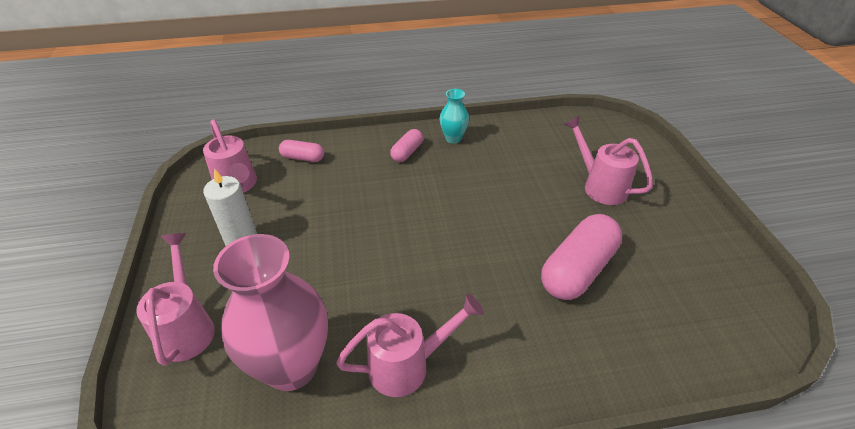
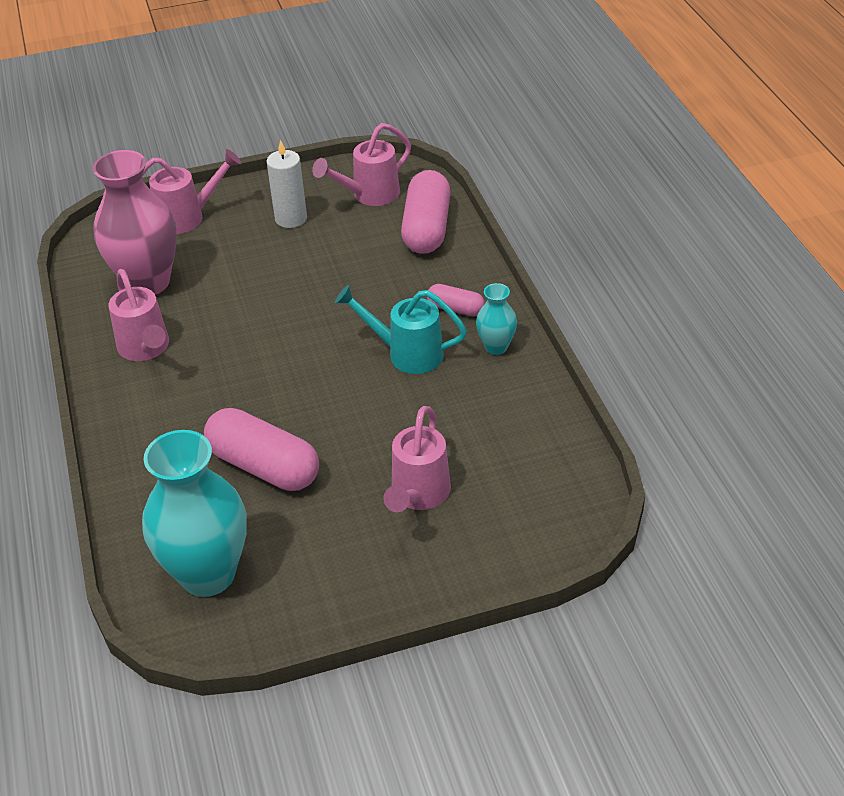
camera: 85 degrees right, 0 degrees up
(303, 158) = (426, 228): pink capsule -> pink capsule, size x1.92
(452, 180) = (407, 353): none -> turquoise watering can
(599, 186) = (418, 495): pink watering can -> pink watering can turned 150 degrees clockwise
(705, 310) = (207, 574): none -> turquoise vase

